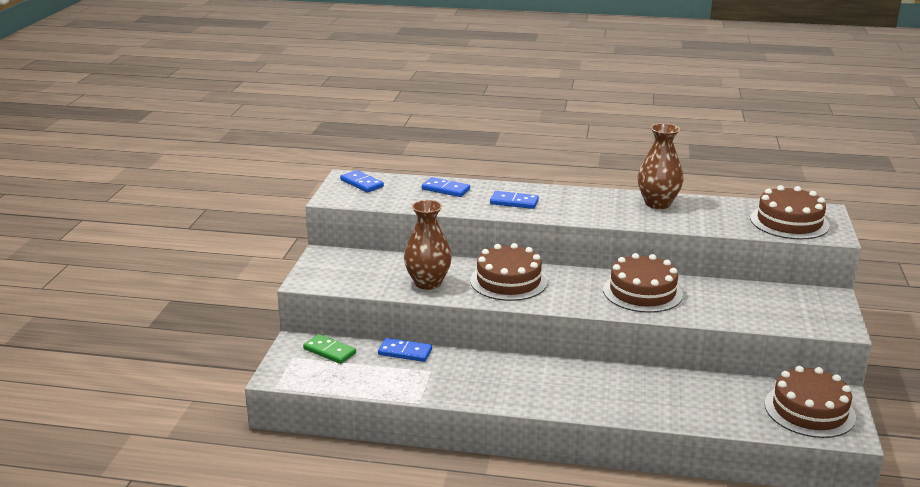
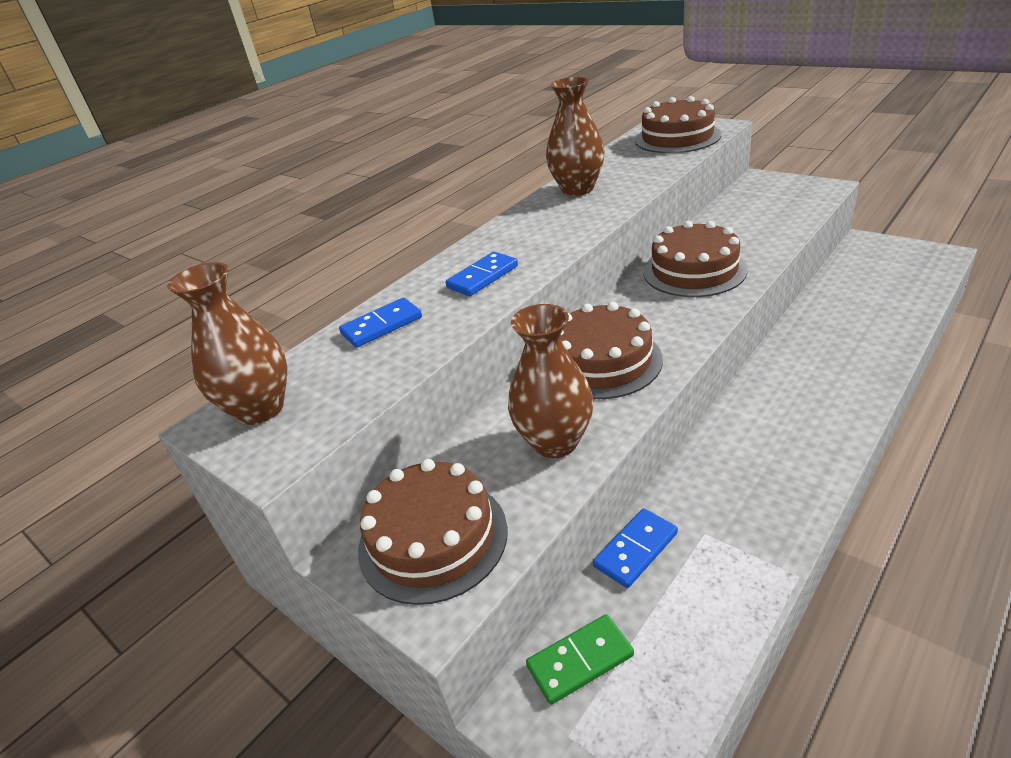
camera: 55 degrees left, 10 degrees up
(362, 183) = (260, 409): blue domino -> brown vase
(809, 410) = (892, 263): brown cake -> brown cake (433, 538)

